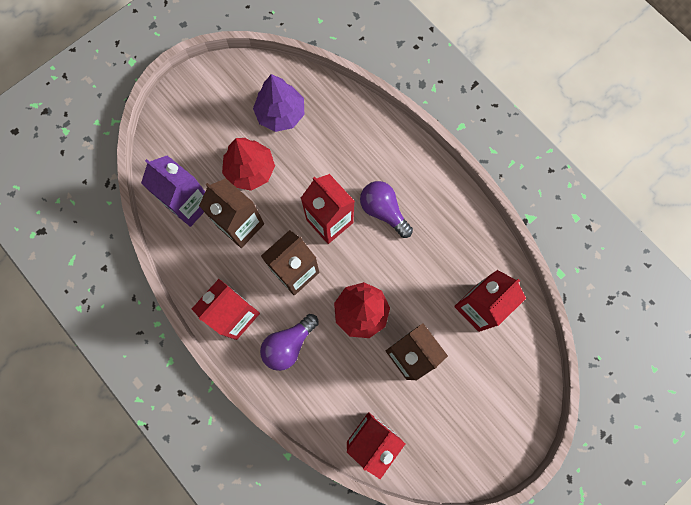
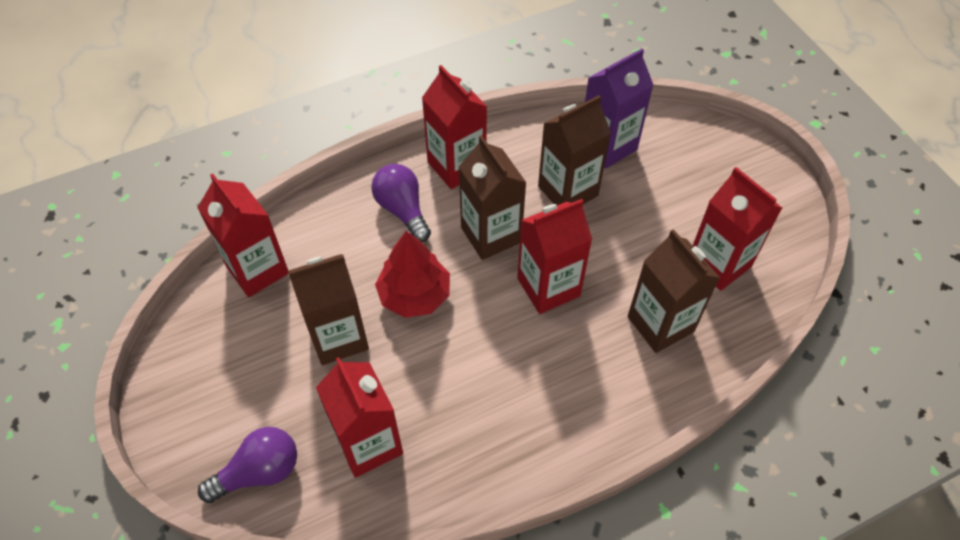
camera: 105 degrees right, 20 degrees down
(250, 170) = (641, 214): red tree -> none
(280, 114) = (719, 263): purple tree -> red carton
(339, 144) = (660, 324): none -> brown carton
(383, 211) = (546, 356): purple light bulb -> purple light bulb (259, 472)

